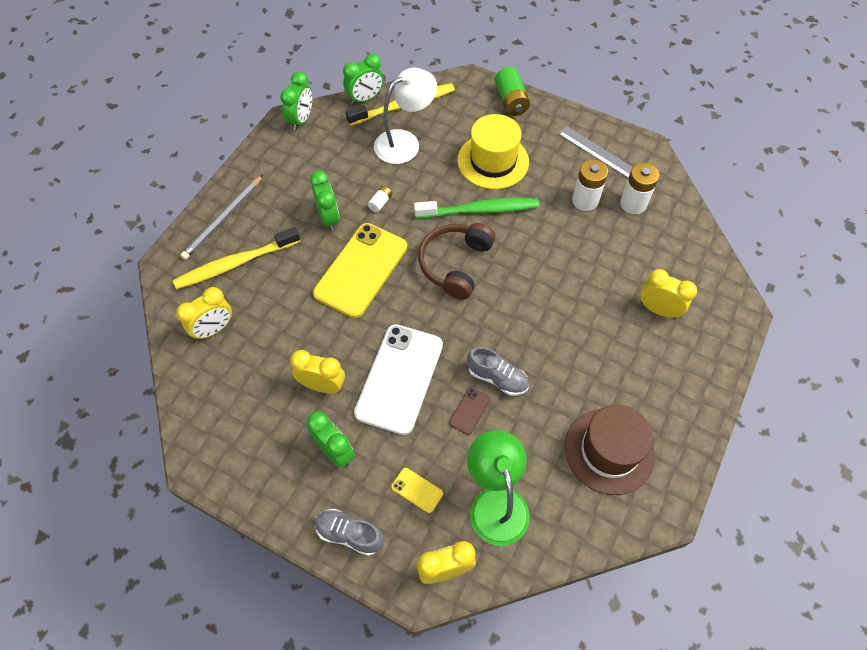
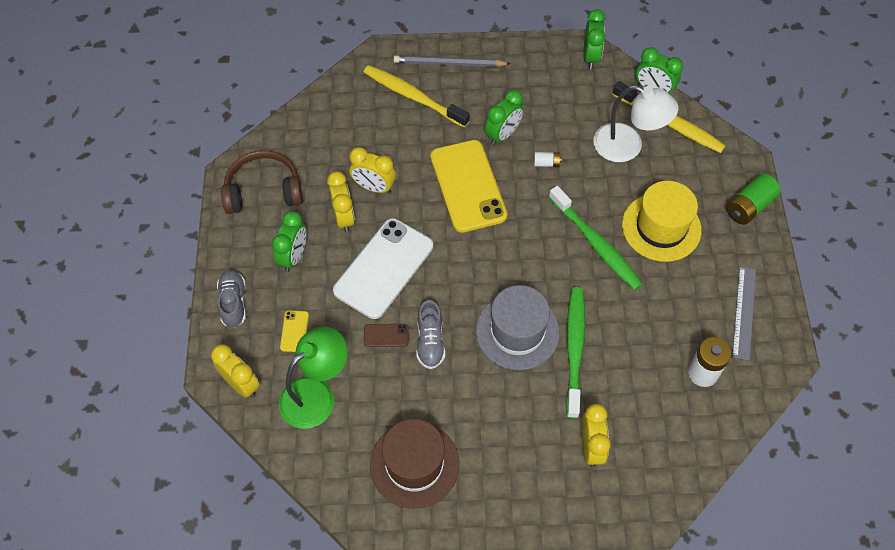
camera: 60 degrees right, 0 degrees up
(214, 329) = (346, 117): yellow clock -> yellow clock (374, 187)
(301, 120) = (590, 57): green clock -> green clock turned 75 degrees counterclockwise
(361, 270) = (468, 186): yellow phone -> yellow phone turned 75 degrees clockwise
(399, 378) = (384, 268): white phone -> white phone turned 45 degrees counterclockwise
(455, 264) = (523, 253): brown headphones -> brown headphones (263, 191)
(526, 307) = (517, 331): none -> grey hat
(566, 275) = (574, 349): none -> green toothbrush
(585, 200) = (674, 327): white battery -> none

